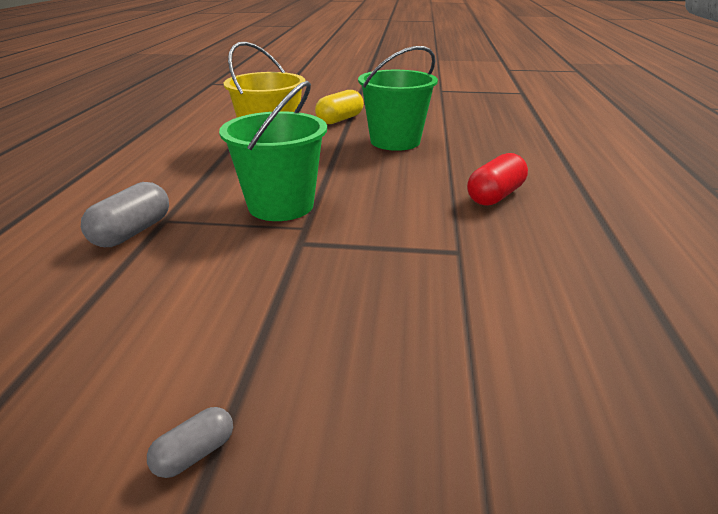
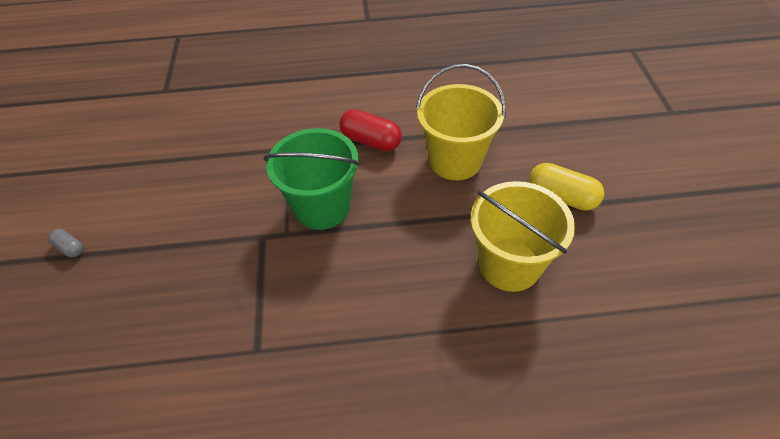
camera: 80 degrees right, 20 degrees up
(132, 232) = (268, 140): grey capsule -> none
(395, 141) = (509, 265): green bucket -> yellow bucket
(495, 196) = (377, 382): red capsule -> red capsule (371, 141)

